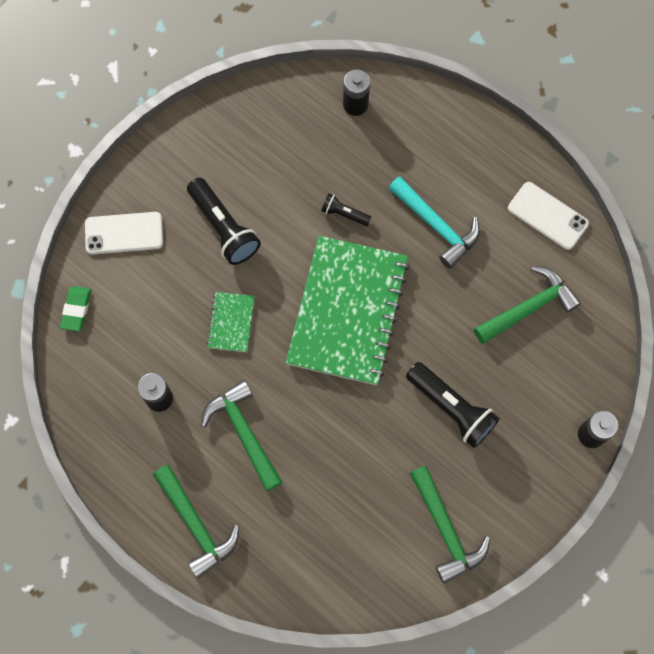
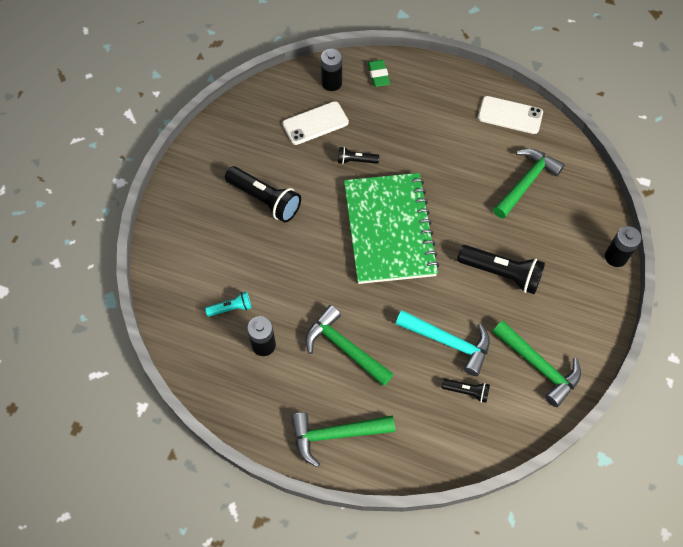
camera: 20 degrees left, 10 degrees down
(76, 309) = (167, 299): green eraser -> green eraser (378, 75)
(124, 233) = (185, 229): white phone -> white phone (315, 123)
(140, 344) = (231, 308): none -> turquoise flashlight
(196, 525) = (335, 435): green hammer -> green hammer turned 135 degrees clockwise
(231, 322) = (299, 268): green notebook -> none
(354, 529) = (466, 391): none -> black flashlight
(437, 226) = (431, 147): turquoise hammer -> turquoise hammer (449, 342)

